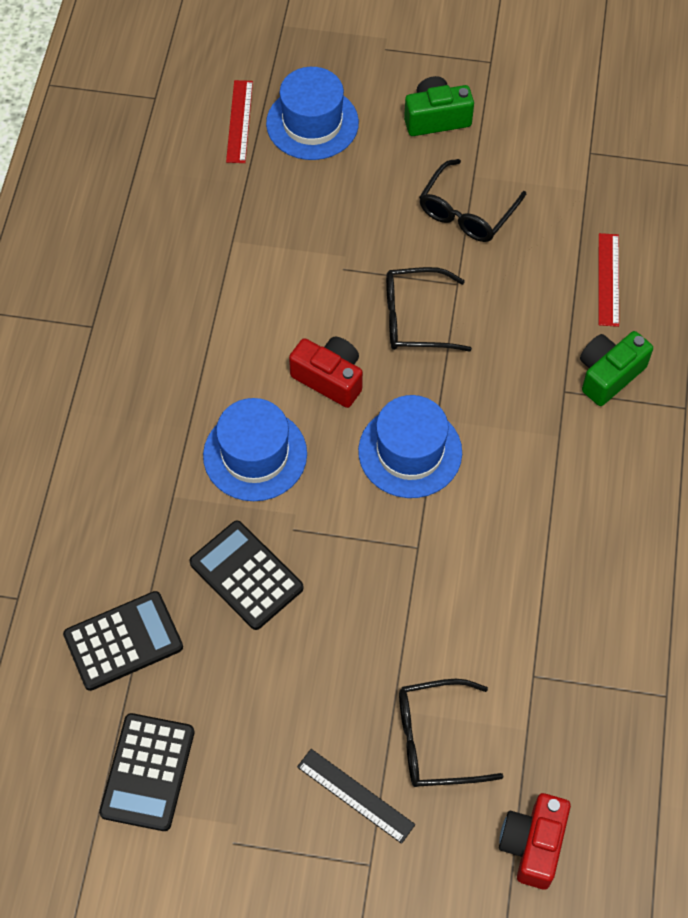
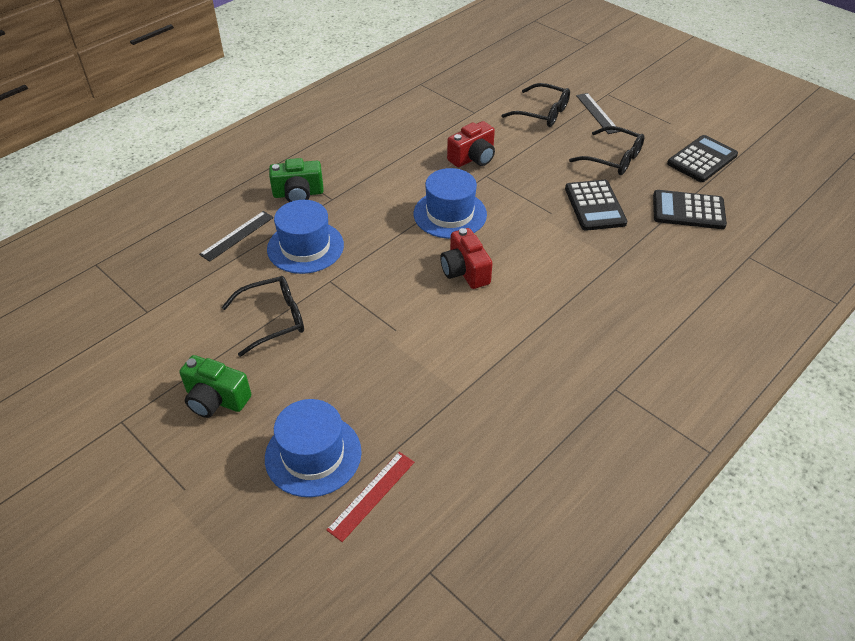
camera: 145 degrees left, 15 degrees down
(255, 454) = (547, 256): blue hat -> blue hat (305, 247)
(415, 318) = (378, 275): black glasses -> black glasses (613, 159)
(533, 844) = (527, 72): red camera -> red camera (473, 158)
(608, 279) = (237, 235): red ruler -> black ruler

